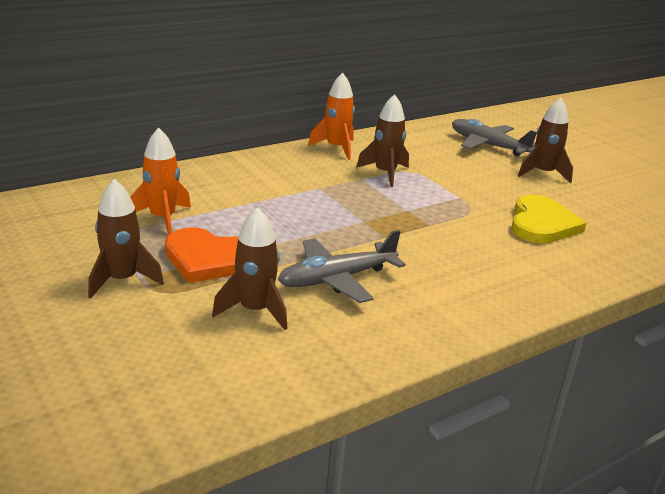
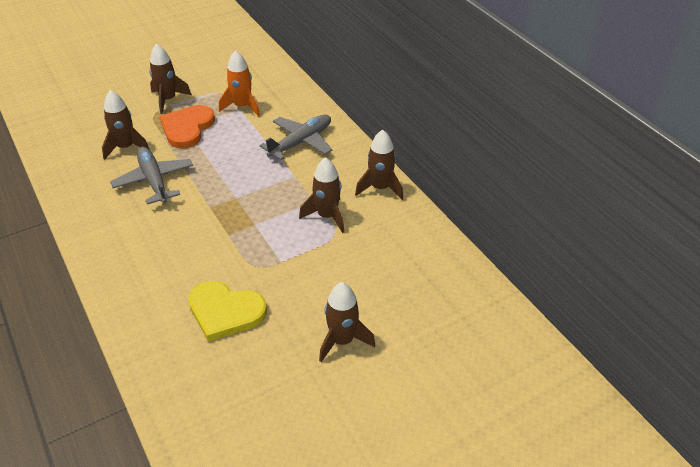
camera: 95 degrees right, 15 degrees up
(336, 148) = (380, 188): orange rocket -> brown rocket
(488, 145) = (414, 305): grey plane -> grey plane (300, 142)

